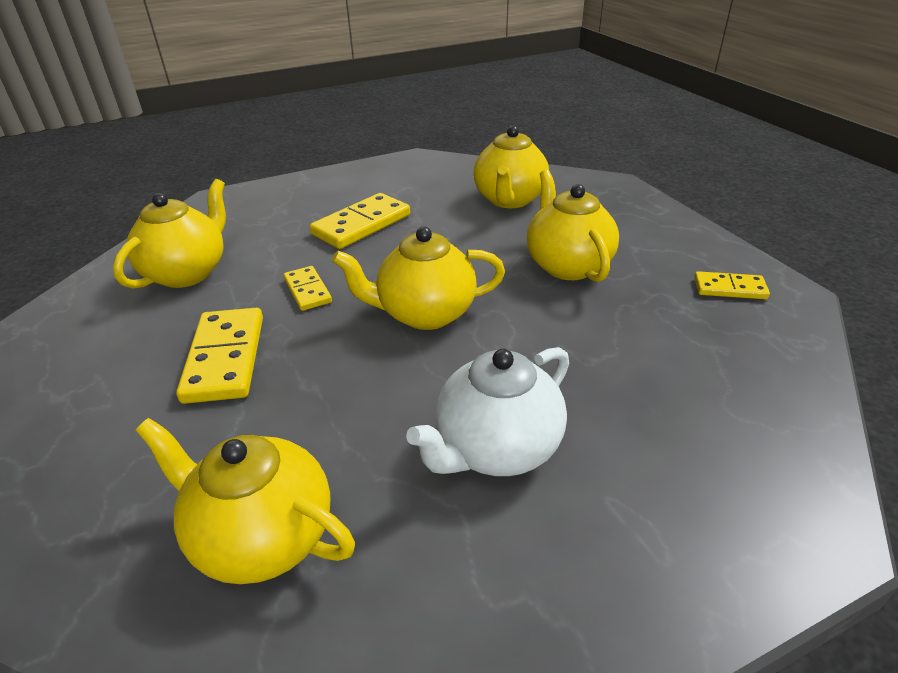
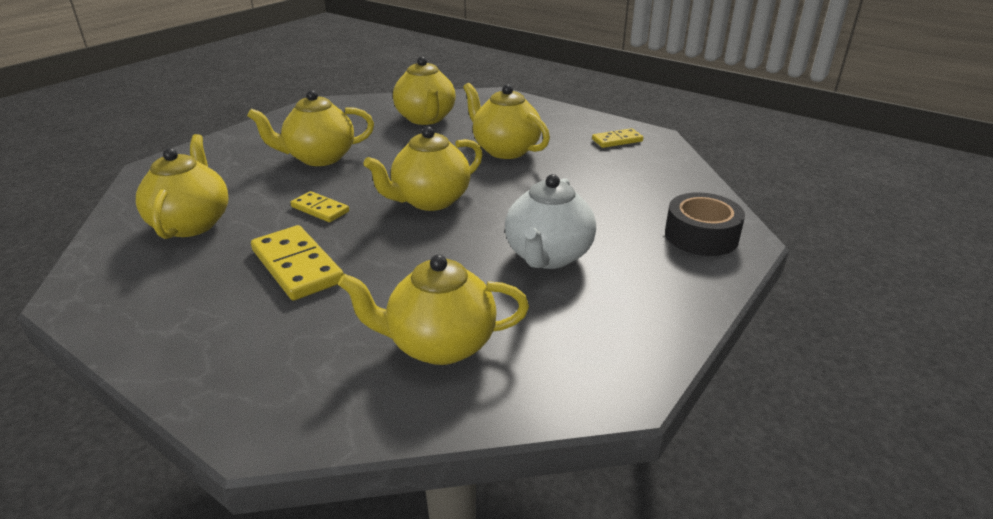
camera: 30 degrees left, 5 degrees down
(361, 224) = (319, 158): yellow domino -> yellow teapot
(748, 498) = (701, 236): none -> black tape

